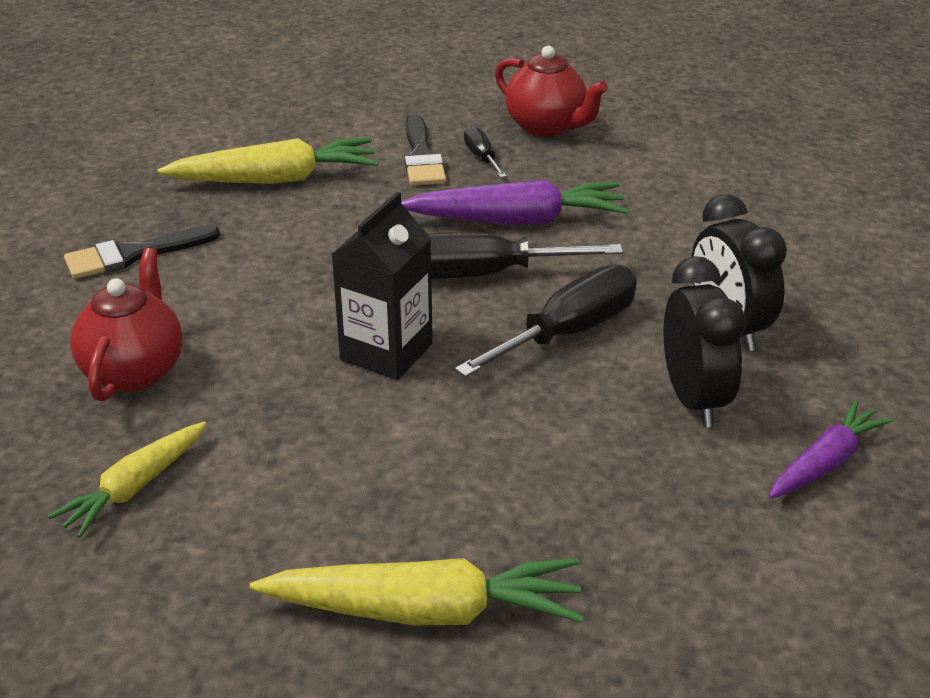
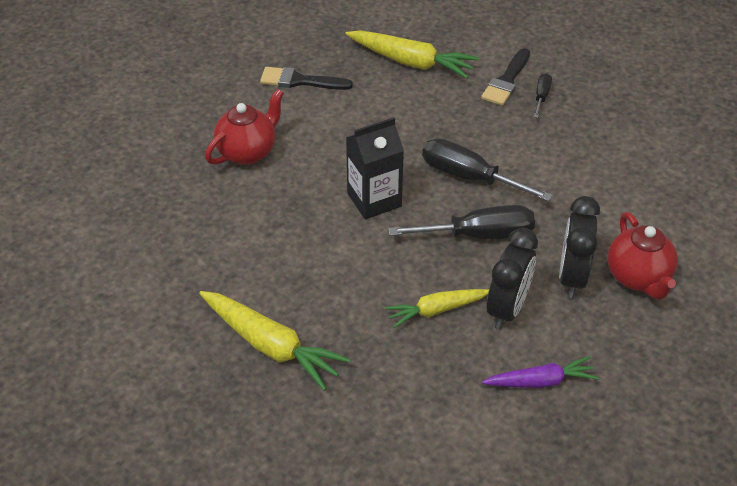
camera: 35 degrees right, 10 degrees up
(135, 487) = (200, 216): yellow carrot -> yellow carrot (436, 310)
(517, 220) = (521, 150): purple carrot -> none
(547, 127) = (603, 90): red teapot -> red teapot (638, 278)

